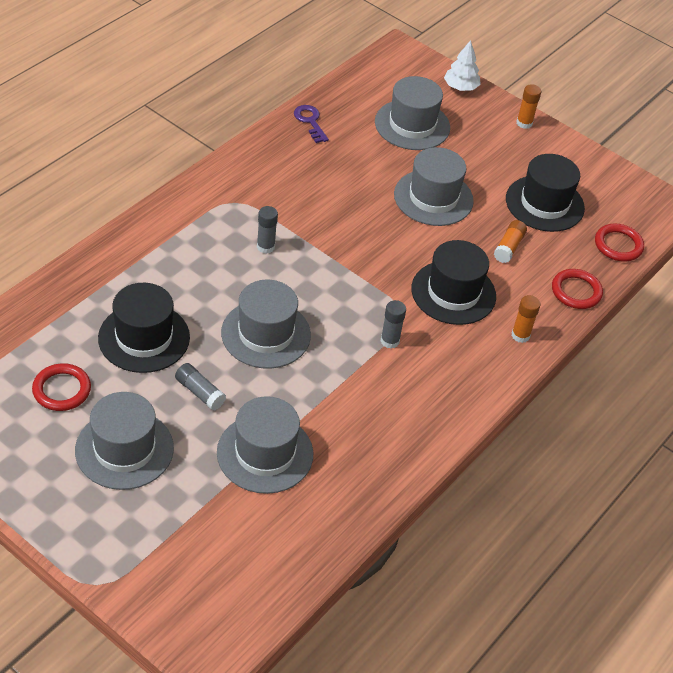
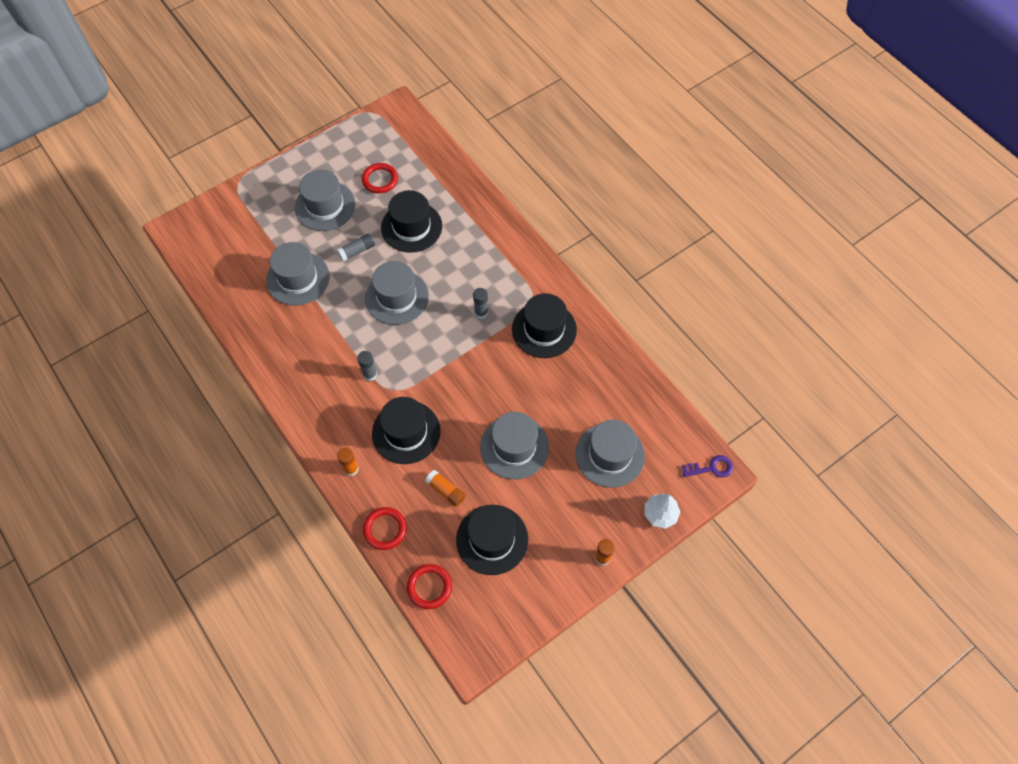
camera: 110 degrees right, 15 degrees up
(273, 188) = (544, 329): none -> black hat
(310, 121) = (622, 373): purple key -> purple key (711, 468)

